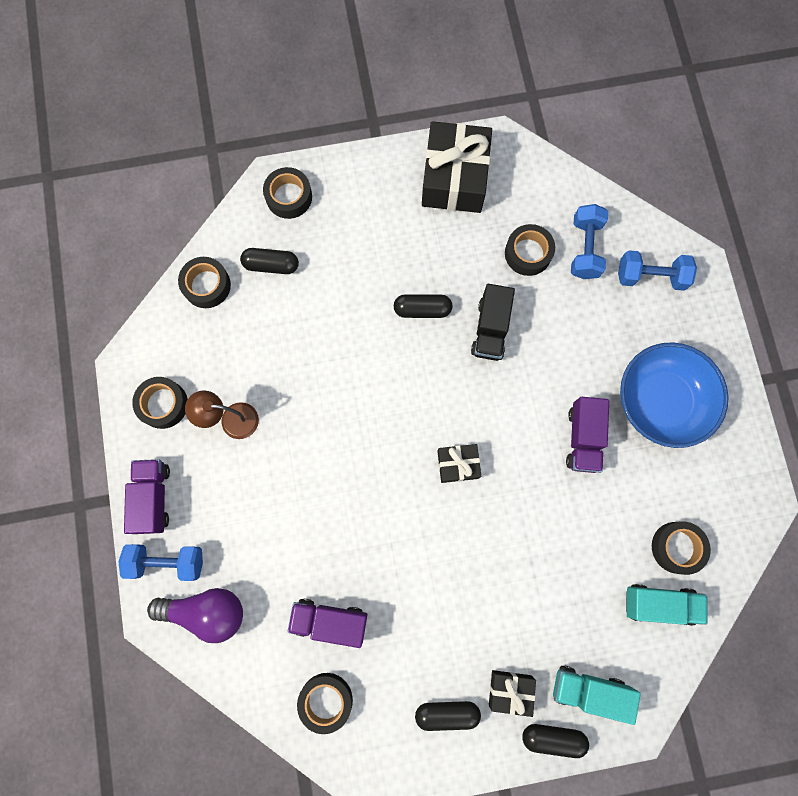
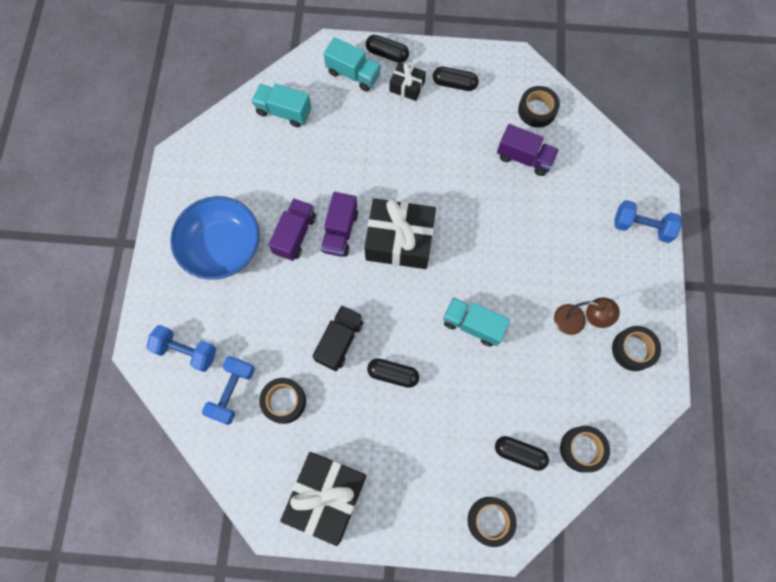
camera: 165 degrees left, 5 degrees down
(153, 497) = (648, 276): purple truck -> purple truck (340, 232)
(206, 611) = (615, 186): purple light bulb -> none
(348, 385) = (473, 325): none -> turquoise truck
(458, 464) = (399, 240): black gift -> black gift, size x1.98
(677, 547) = (256, 143): black tape -> none

